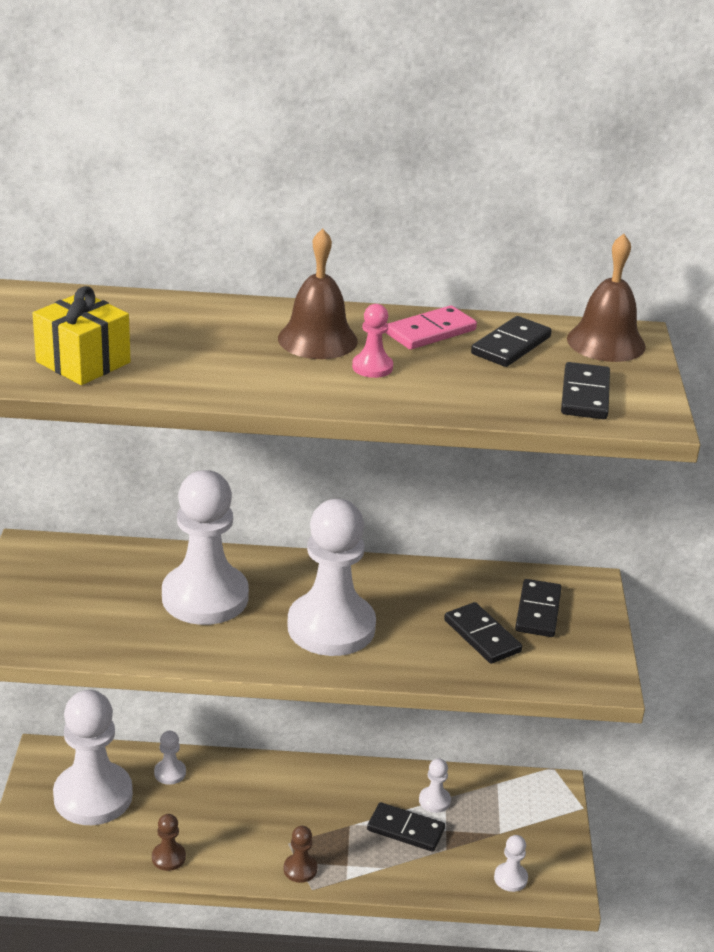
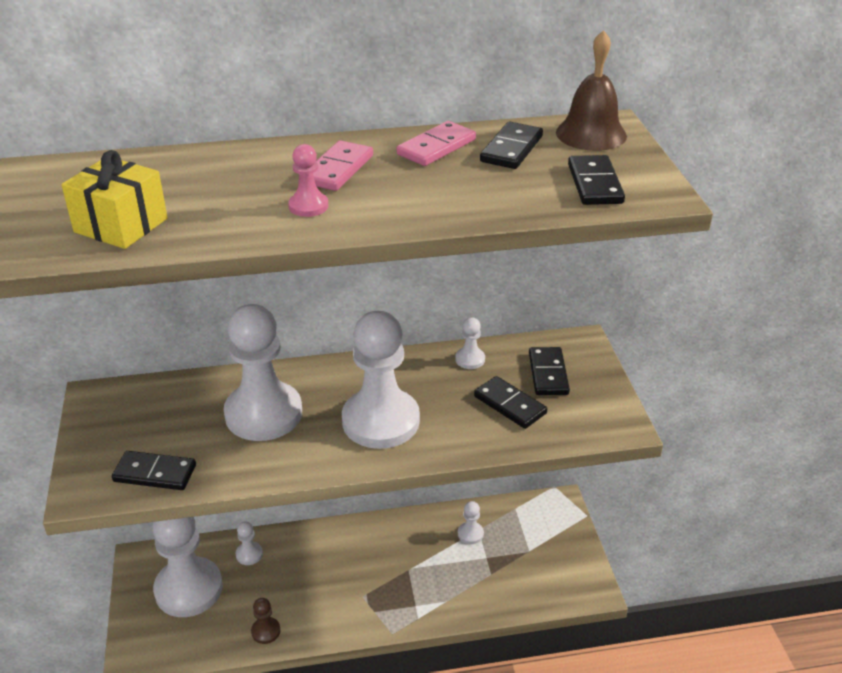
camera: 10 degrees left, 5 degrees up
(300, 869) = (378, 618): brown pawn -> none
(317, 339) = (338, 169): brown bell -> pink domino
(372, 367) = (397, 187): pink pawn -> pink pawn (308, 206)
(405, 830) = (454, 564): black domino -> black domino (155, 473)
(510, 878) = (548, 588): white pawn -> white pawn (470, 359)

